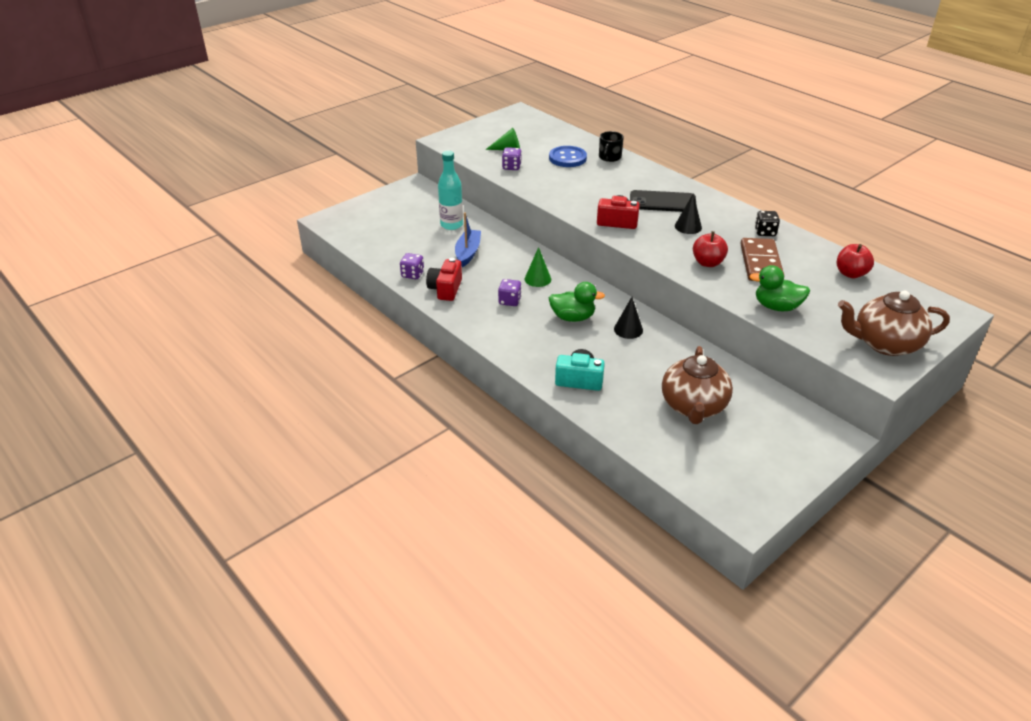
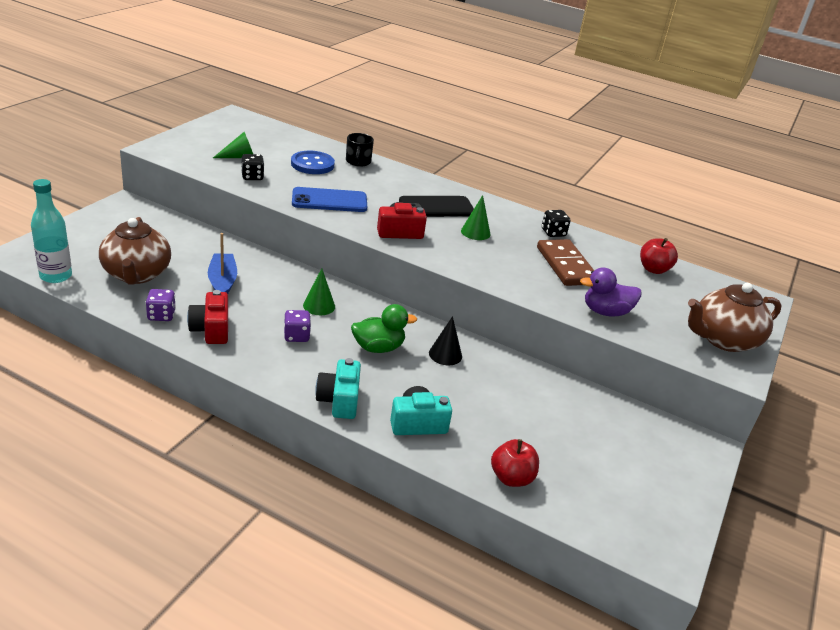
camera: 25 degrees left, 5 degrees down
(451, 225) = (189, 249): turquoise bottle -> turquoise bottle (56, 276)
(511, 167) = (252, 177): purple dice -> black dice
(523, 354) = (339, 400): none -> turquoise camera
(568, 191) = (329, 201): none -> blue phone
(688, 227) = (475, 232): black cone -> green cone
(693, 406) = (554, 436): brown teapot -> brown teapot (136, 274)
(707, 263) = (514, 270): red apple -> red apple (511, 478)
(776, 307) = (605, 312): green duck -> purple duck

